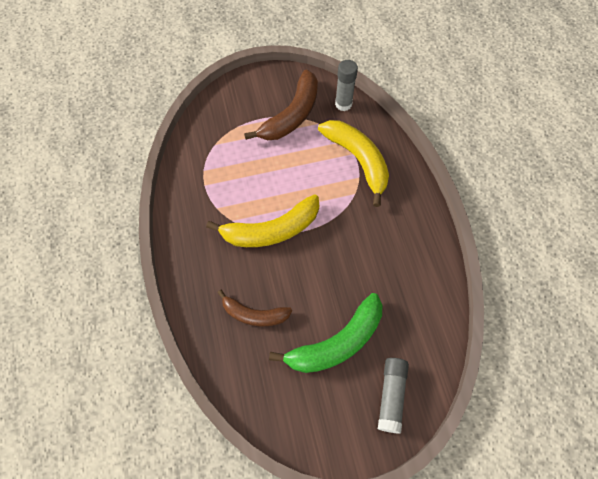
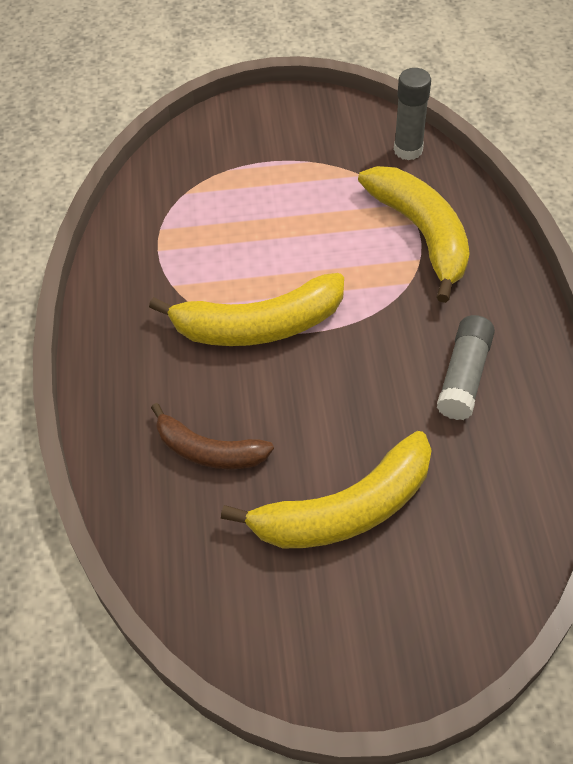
camera: 10 degrees right, 10 degrees down
(291, 115) = (318, 160): brown banana -> none
(337, 342) = (345, 509): green banana -> yellow banana
(391, 396) = (431, 606): grey glue stick -> grey glue stick (464, 376)

